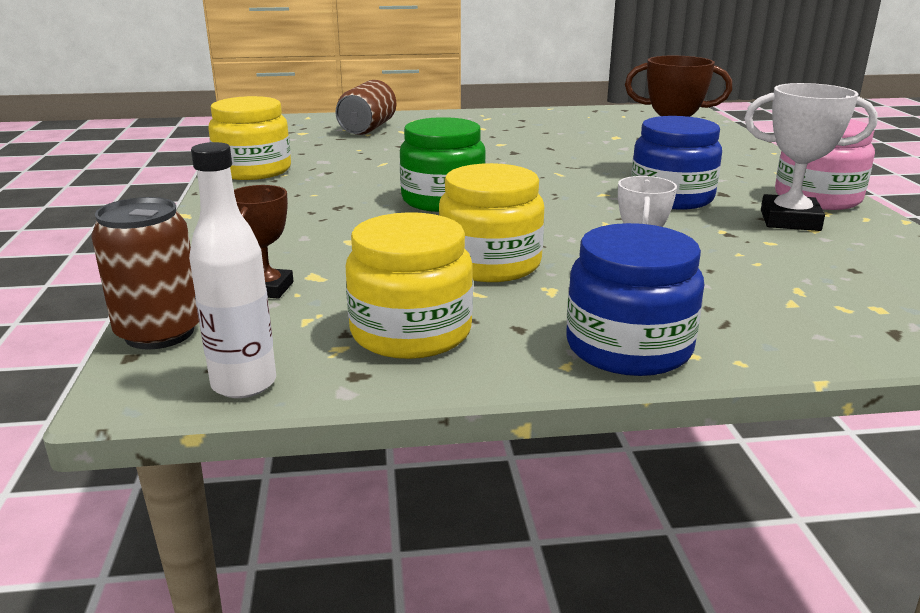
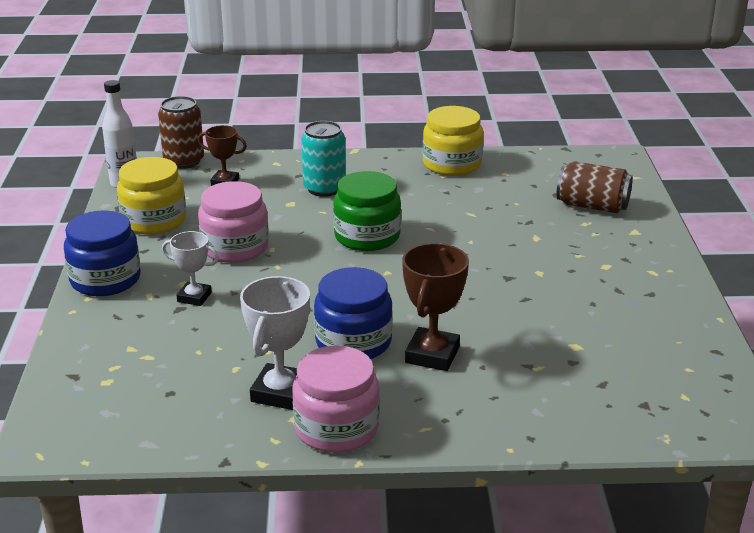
camera: 95 degrees right, 5 degrees up
(306, 225) = (324, 188): none -> turquoise can
(490, 264) = (235, 247): yellow jar -> pink jar

